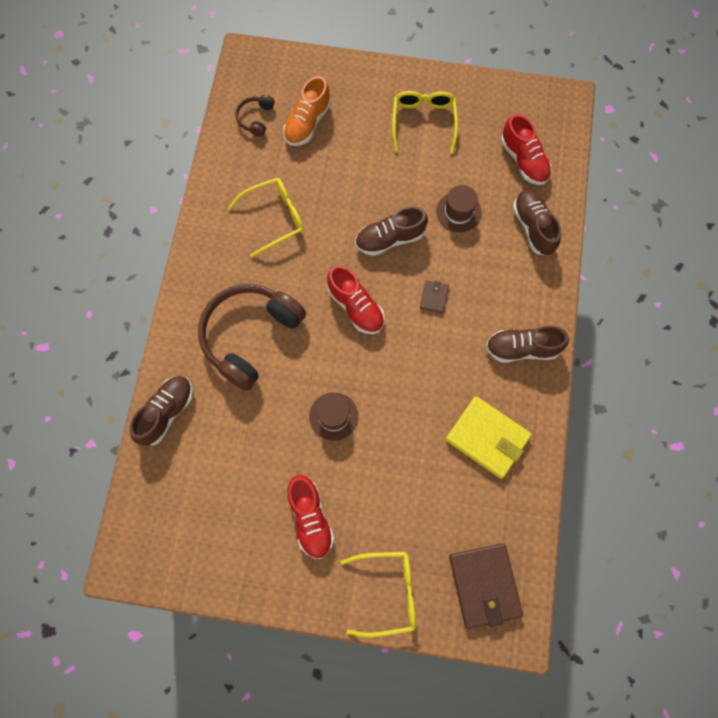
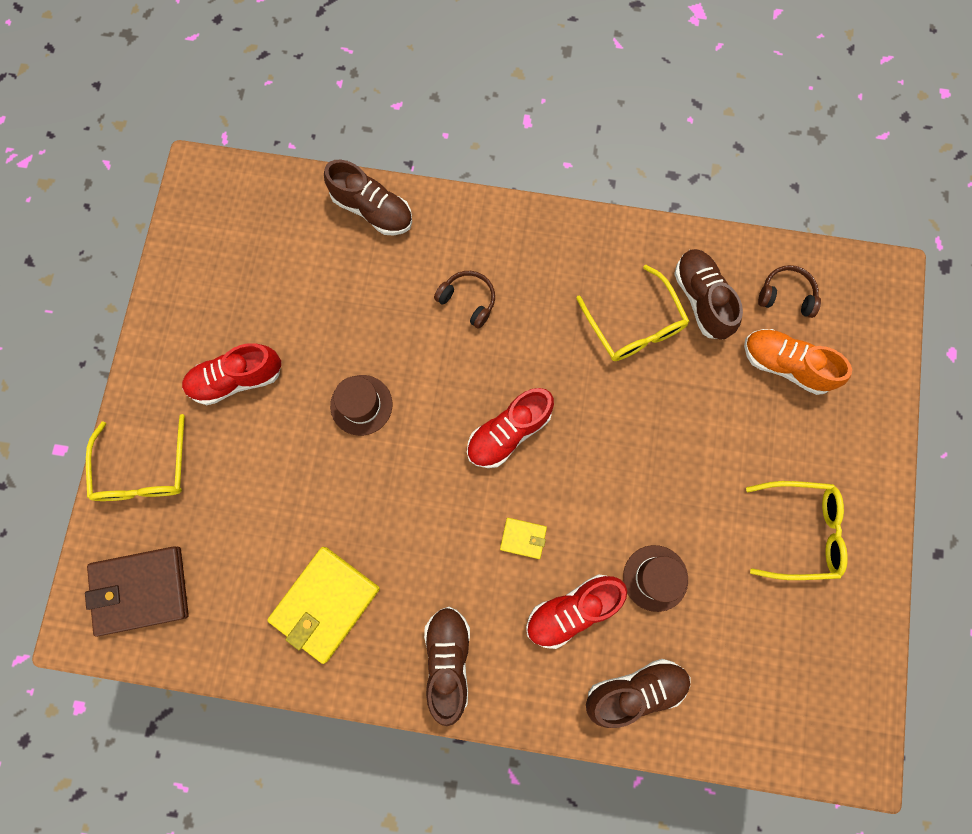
camera: 90 degrees right, 5 degrees up
(250, 336) = (468, 300): brown headphones -> brown headphones, size x0.44
(390, 239) = (609, 479): brown shoe -> brown shoe (701, 299)
(434, 297) = (523, 538): brown wallet -> yellow wallet
(523, 160) = (746, 682): red shoe -> red shoe (572, 610)

